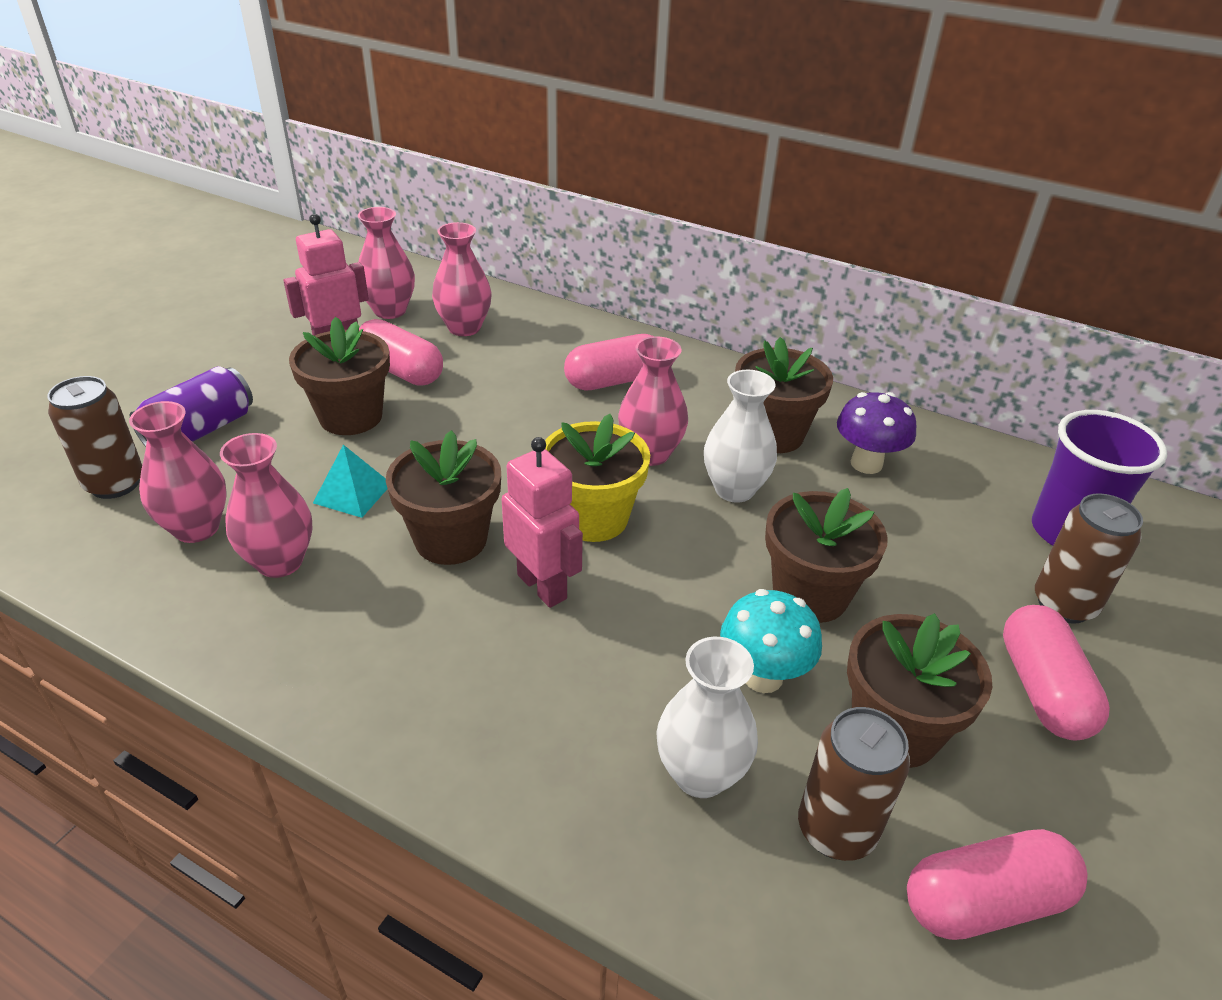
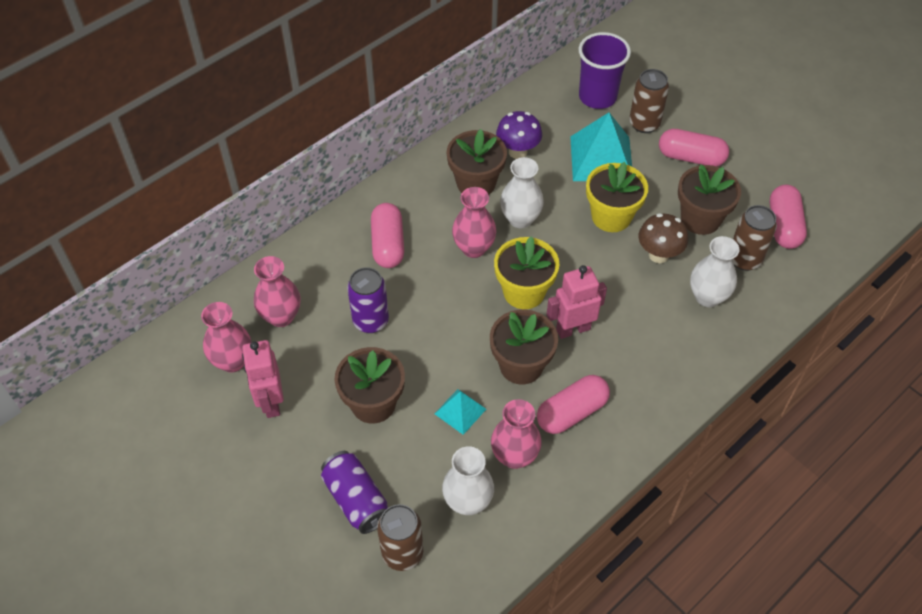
camera: 70 degrees left, 15 degrees up
(196, 528) = (468, 502): pink vase -> white vase
(401, 371) = (325, 366): pink capsule -> pink capsule (572, 412)
(482, 390) = (370, 321): none -> purple can
(762, 676) = (658, 255): turquoise mushroom -> brown mushroom
(810, 594) = (611, 216): brown flower pot -> yellow flower pot
(931, 560) = (601, 158): none -> turquoise pyramid

